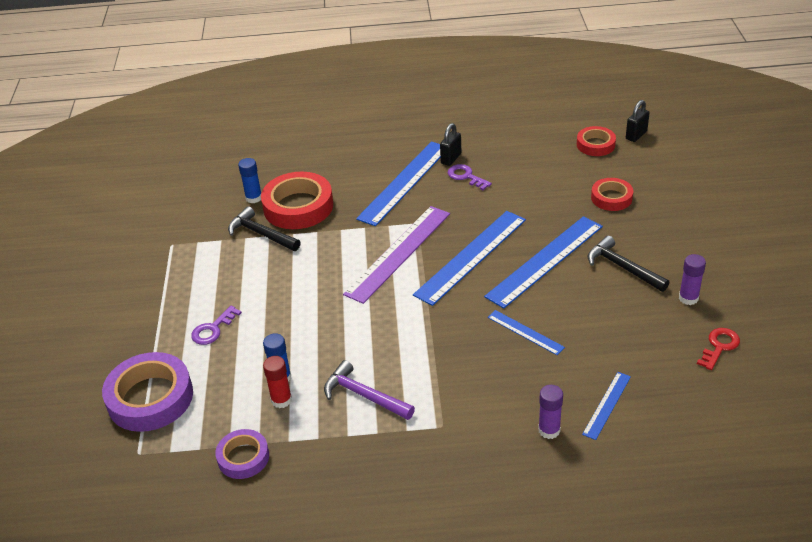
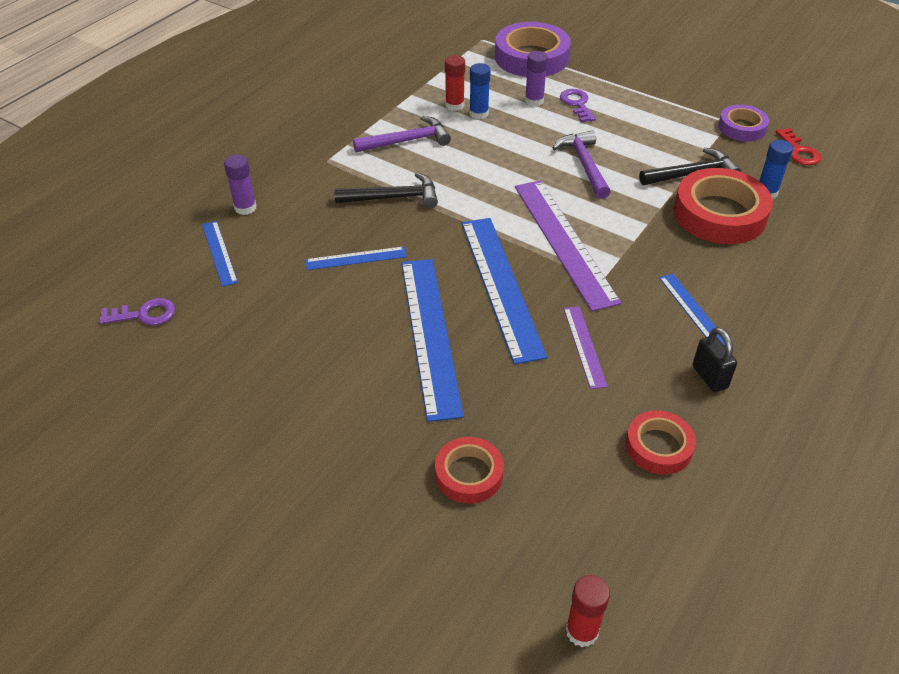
camera: 125 degrees right, 5 degrees up
(243, 457) = (422, 73): purple tape -> purple tape (742, 127)
(300, 285) = (584, 165): none -> purple hammer
(404, 182) = (692, 310): blue ruler -> blue ruler, size x0.50
(466, 176) = (654, 367): purple key -> purple key (144, 314)
(480, 204) = (584, 346): none -> purple ruler
(595, 145) = (604, 555): red tape -> red tape (658, 446)
(623, 267) = (345, 387): black hammer -> black hammer (393, 198)
(636, 135) = (582, 631): black padlock -> red glue stick
(688, 298) = (241, 403): purple glue stick -> purple glue stick (534, 101)
(719, 347) = (163, 372): red key -> red key (798, 151)

